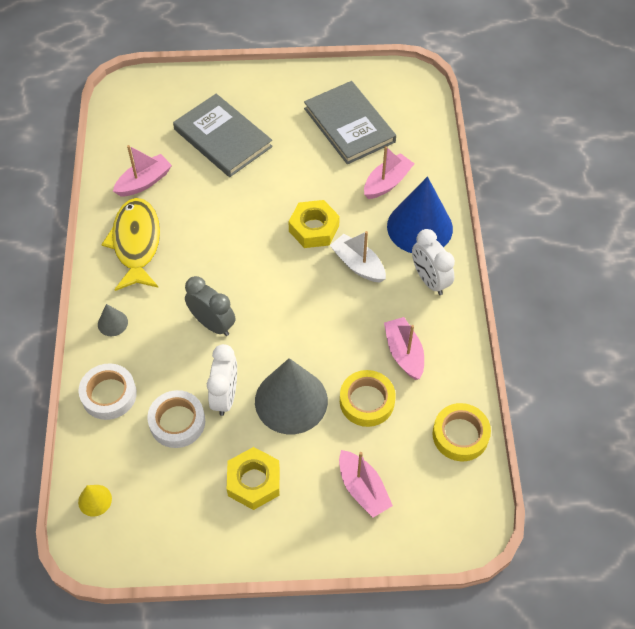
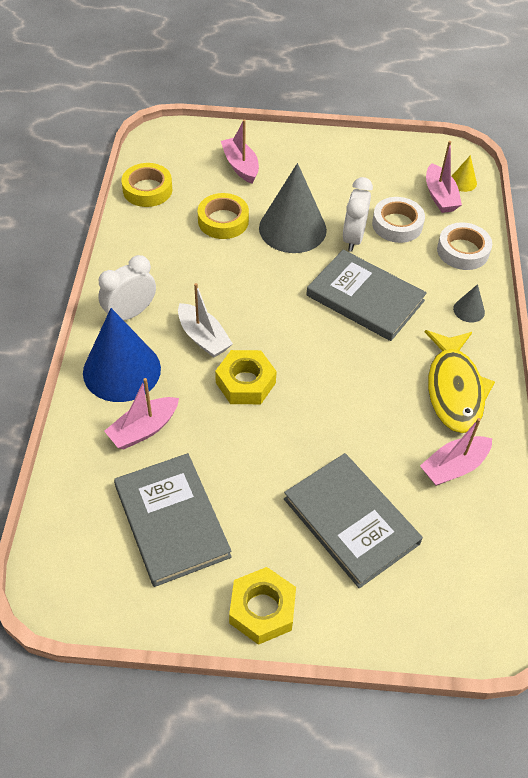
camera: 175 degrees left, 5 degrees down
(212, 324) = (365, 298): grey clock -> grey book
(253, 481) = (330, 179): yellow nut -> yellow nut (262, 609)
(404, 353) = (178, 253): pink boat -> pink boat (440, 196)
(429, 280) = (130, 313): white clock -> white clock turned 105 degrees counterclockwise

